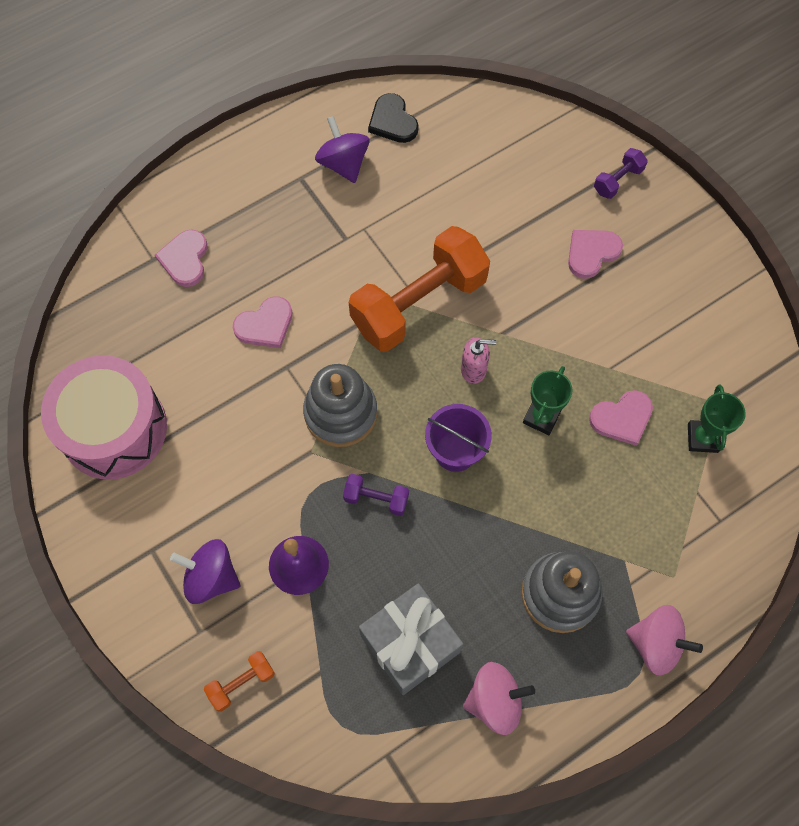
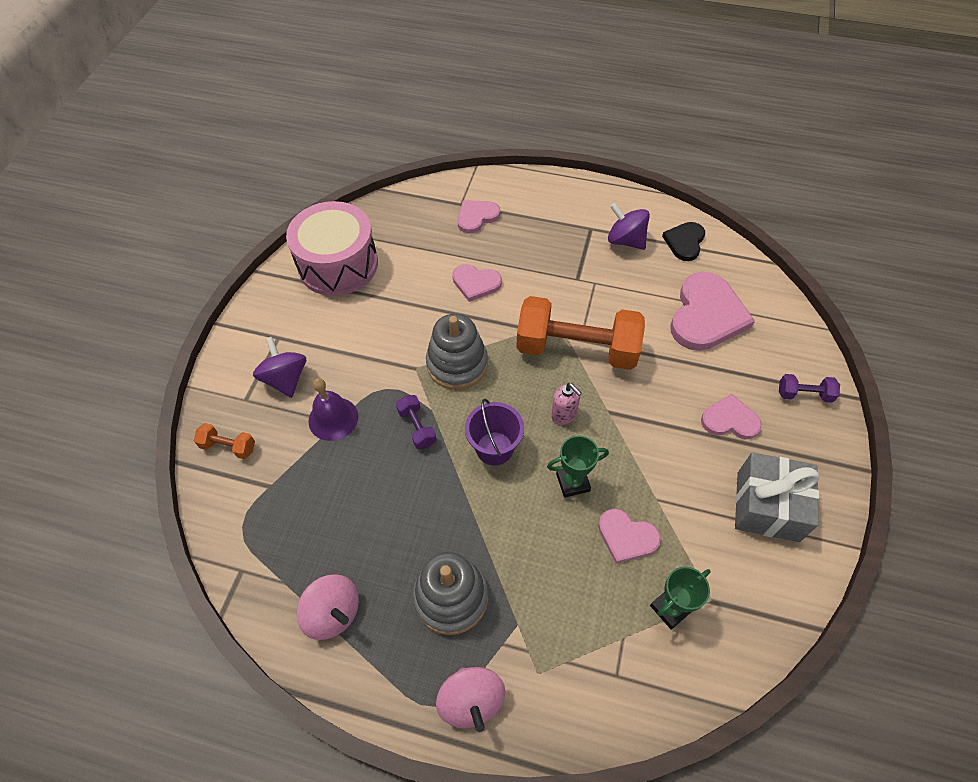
camera: 50 degrees right, 10 degrees down
(343, 164) = (625, 240): purple spinning top -> purple spinning top turned 75 degrees counterclockwise
(410, 643) = (332, 525): grey gift -> grey gift (767, 506)
(482, 176) = (706, 315): none -> pink heart

